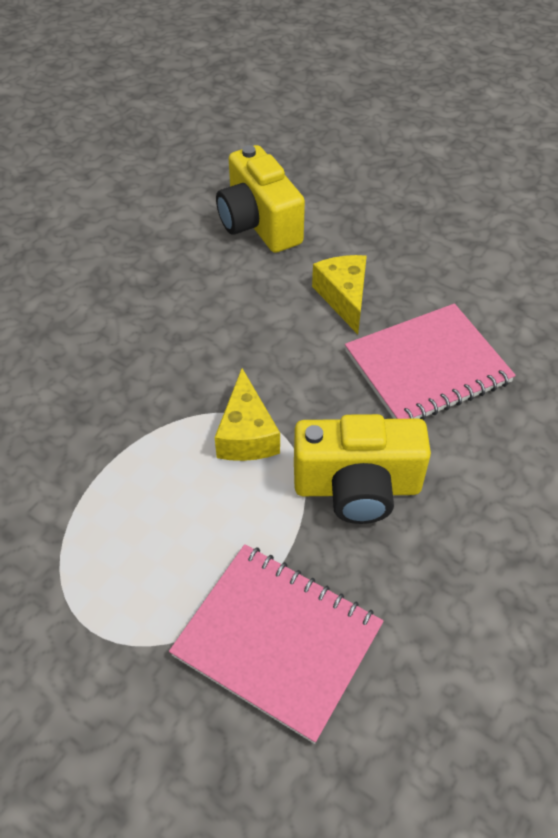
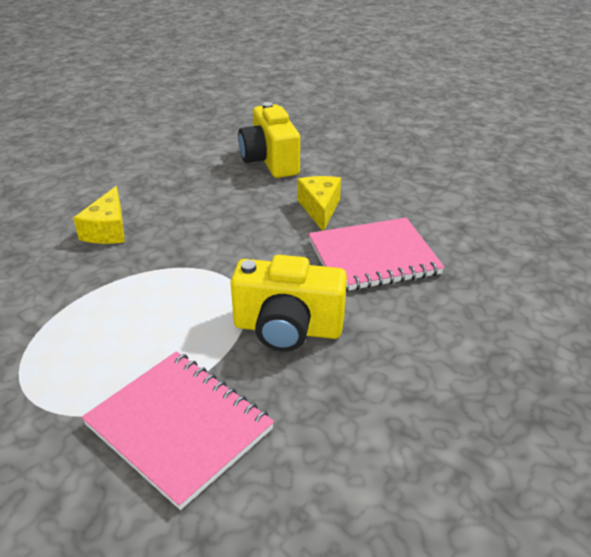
camera: 10 degrees right, 15 degrees down
(246, 434) = (210, 283): yellow cheese -> yellow cheese (108, 230)

